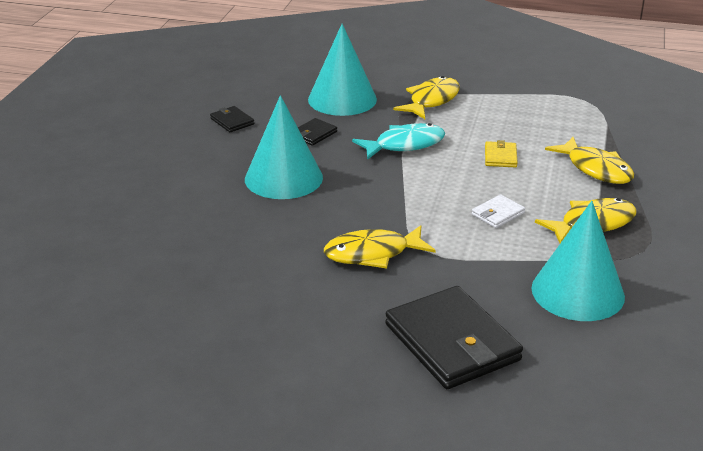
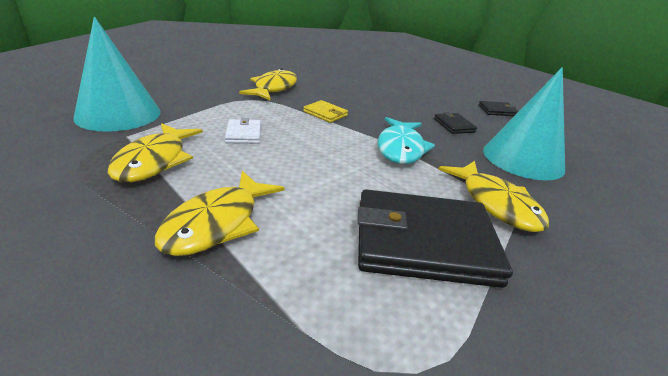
camera: 120 degrees right, 0 degrees up
(283, 178) = (394, 98): turquoise cone -> none
(452, 342) = (171, 75): black wallet -> black wallet (423, 242)
(500, 157) = (324, 179): yellow wallet -> yellow wallet (325, 113)
(596, 169) = (217, 223): yellow fish -> yellow fish turned 60 degrees counterclockwise

